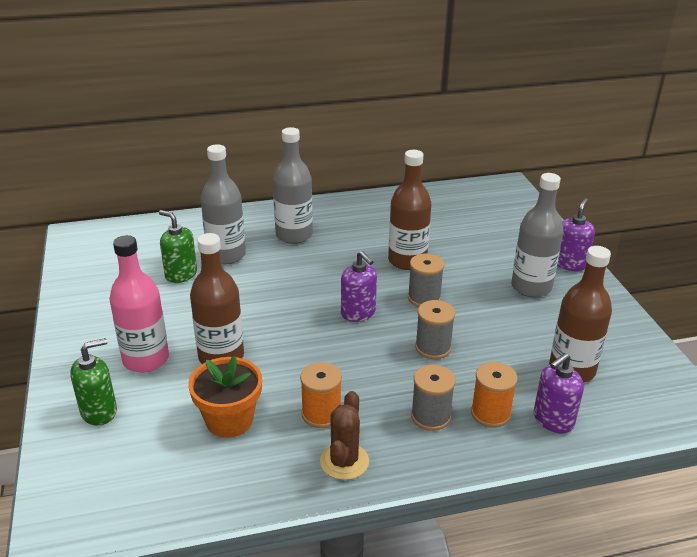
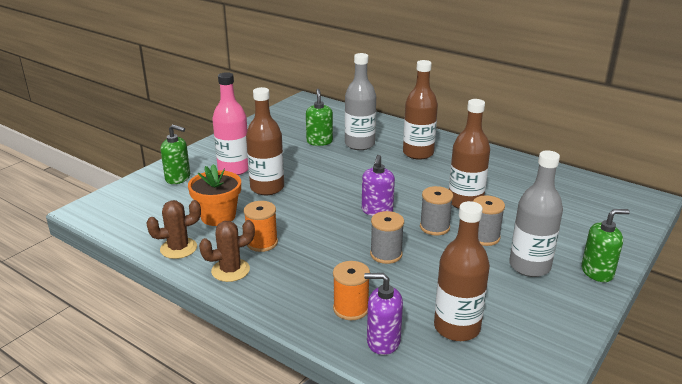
camera: 50 degrees right, 5 degrees down
(255, 482) = (178, 248): none -> brown cactus
(294, 235) = (418, 153): grey bottle -> brown bottle
(430, 416) = (313, 284): grey spool -> grey spool (484, 237)
(570, 263) = (597, 272): purple soap dispenser -> green soap dispenser

